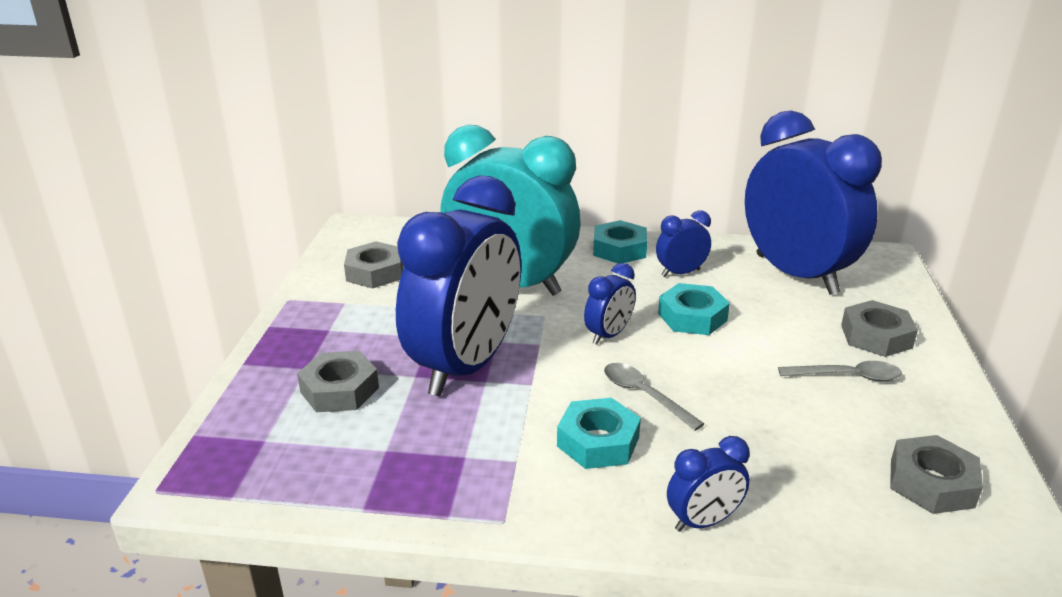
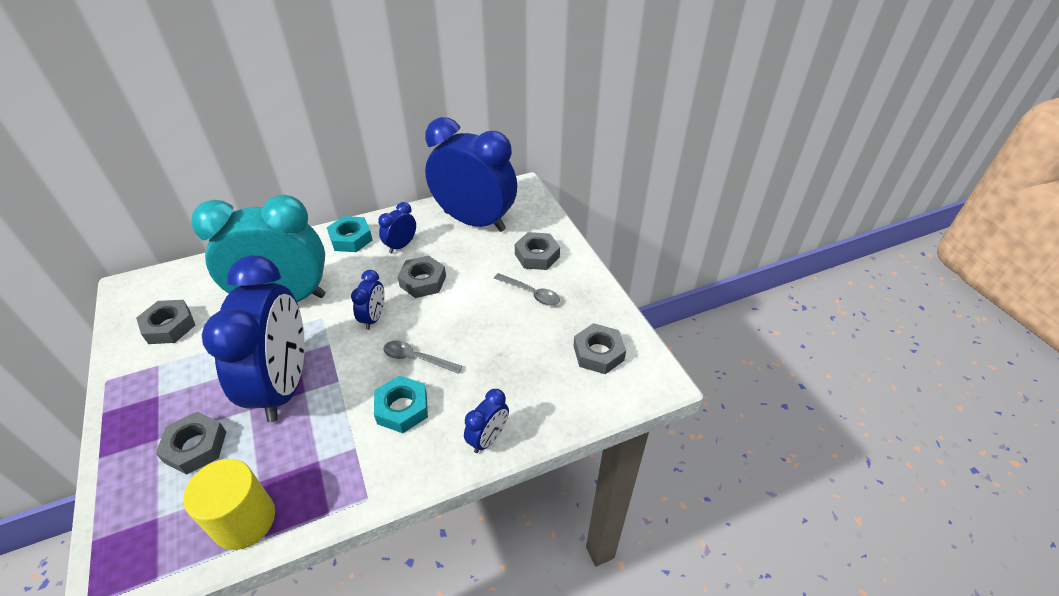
camera: 30 degrees left, 15 degrees up
(350, 482) = (244, 520): none -> yellow cylinder
(692, 317) = (423, 281): turquoise nut -> grey nut
(847, 376) = (531, 293): grey spoon -> grey spoon turned 60 degrees clockwise

